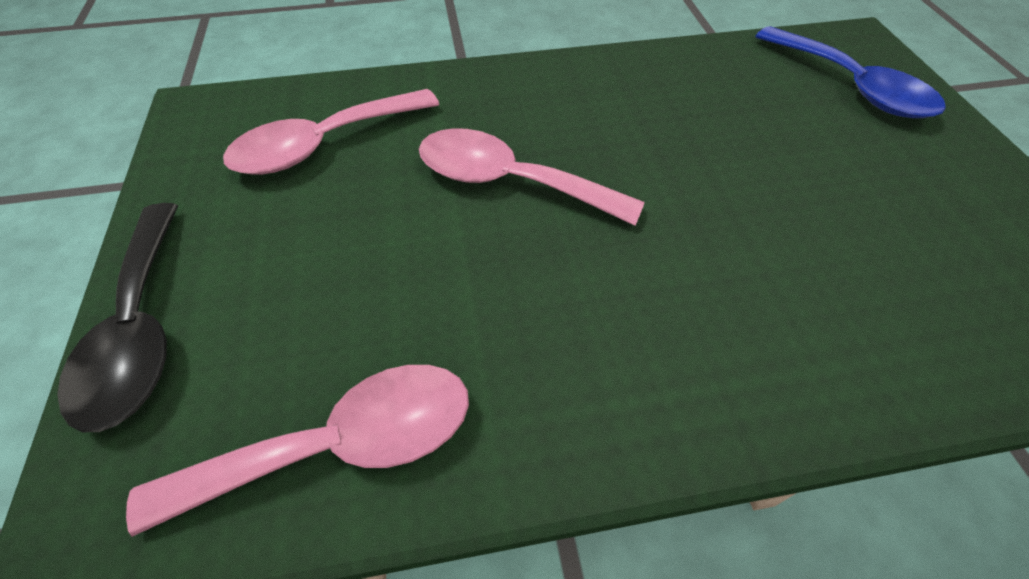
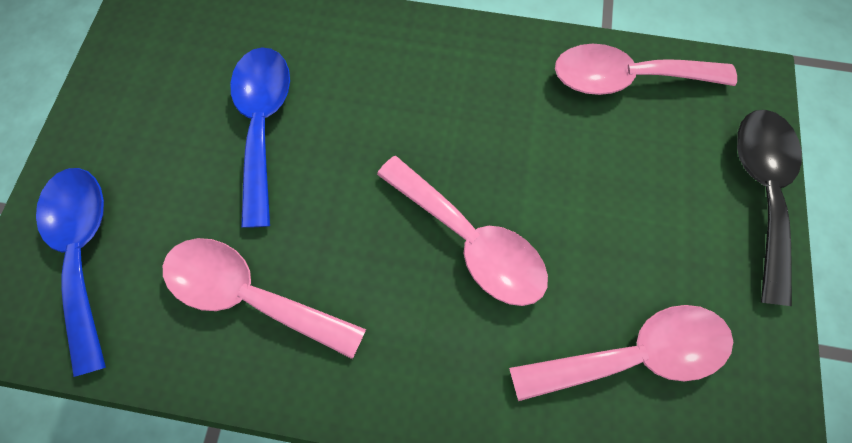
camera: 160 degrees left, 20 degrees up
(689, 98) = (252, 293): none -> pink spoon
(810, 219) = (264, 125): none -> blue spoon

